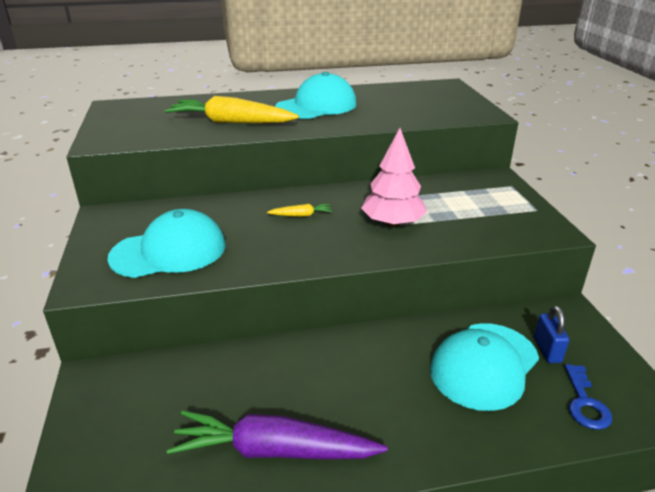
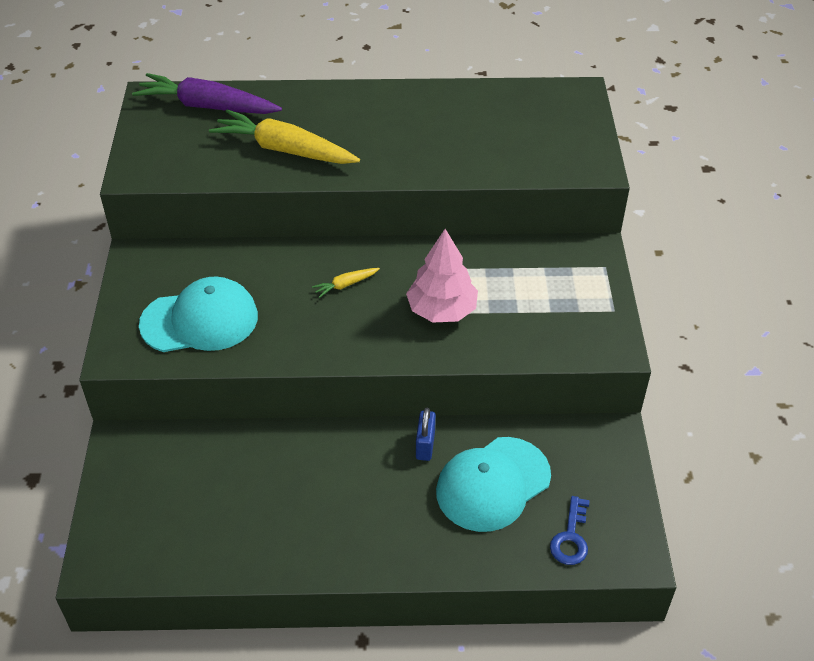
camera: 10 degrees right, 15 degrees up
(274, 451) = (273, 538): purple carrot -> purple carrot (208, 107)
(301, 215) = (345, 285): yellow carrot -> yellow carrot turned 150 degrees clockwise
(316, 106) = (394, 125): turquoise cap -> none
(547, 350) = (564, 476): blue padlock -> blue padlock (425, 445)

